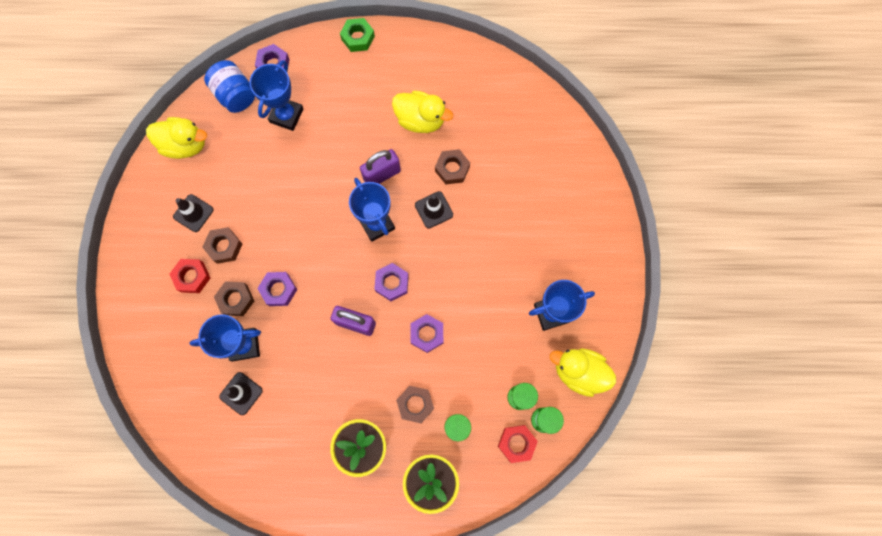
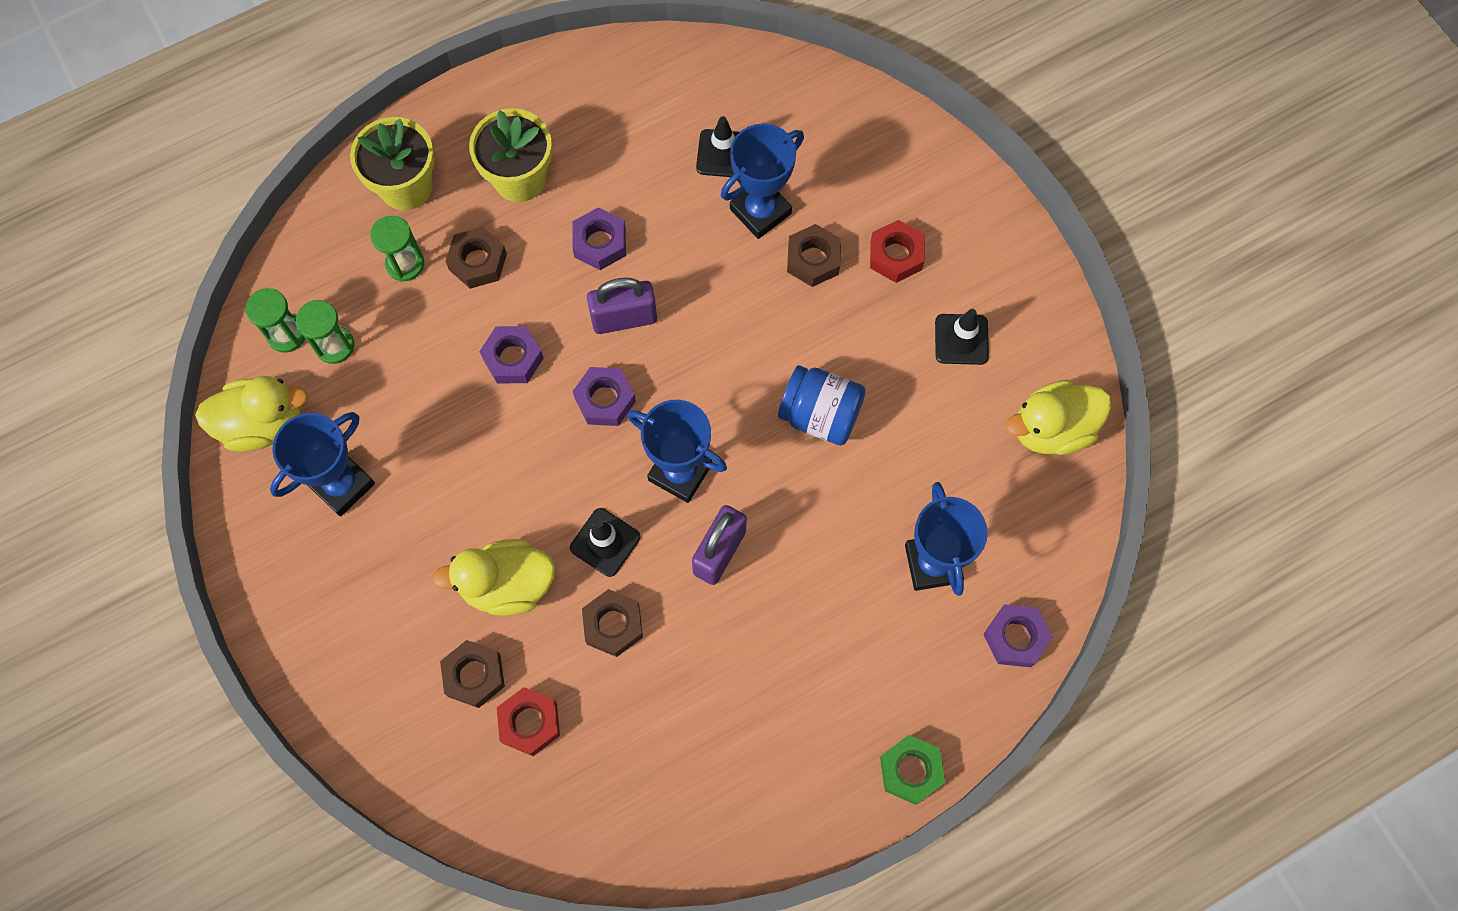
camera: 150 degrees right, 5 degrees down
(224, 247) = (881, 318): brown nut -> brown nut (474, 675)
(235, 95) = (1037, 551): blue jar -> blue jar (820, 415)
(279, 290) = (762, 304): purple nut -> purple nut (600, 243)
(420, 120) = (712, 680): yellow duck -> yellow duck (507, 585)
(516, 443) = (310, 286): red nut -> red nut (529, 723)

